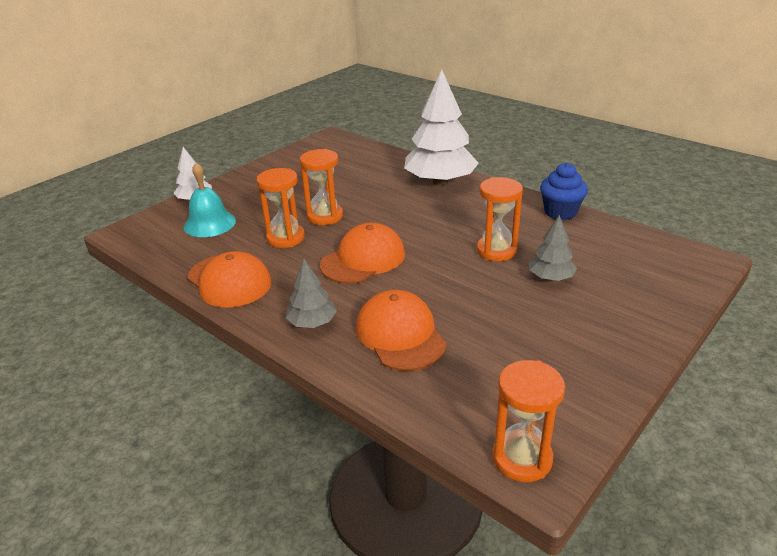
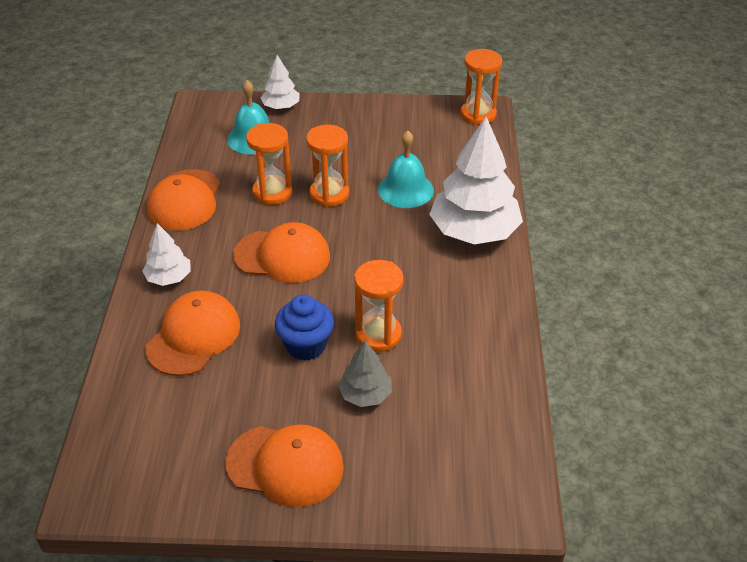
camera: 50 degrees right, 10 degrees up
(312, 323) = (169, 277): grey tree -> white tree
(365, 188) = (405, 189): none -> turquoise bell
(522, 458) = (97, 480): orange hourglass -> orange hourglass (478, 114)
(560, 212) = (503, 349): blue cupcake -> blue cupcake (306, 345)
(592, 340) = (285, 465): none -> orange cap

